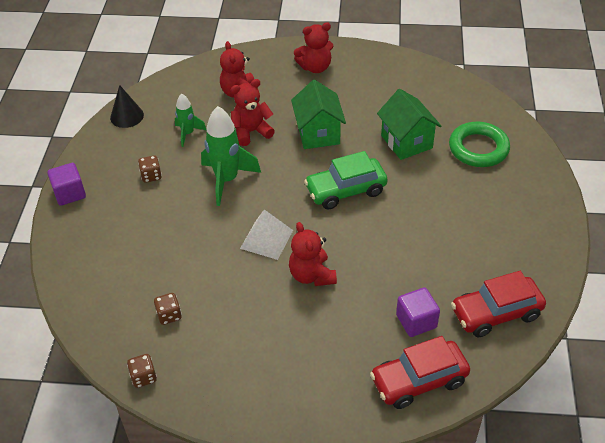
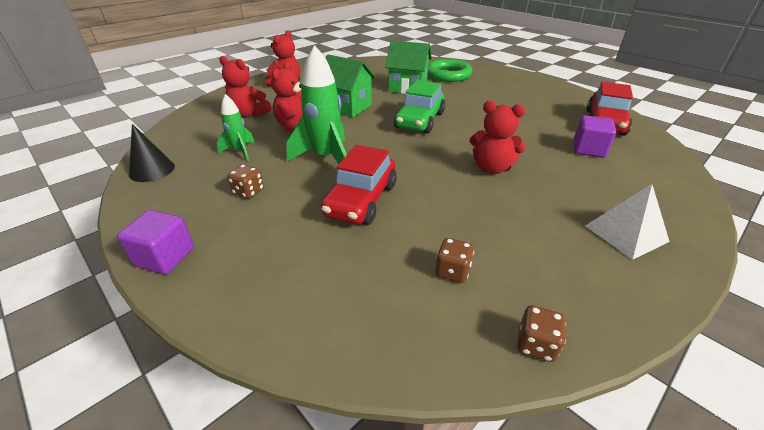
camera: 50 degrees left, 10 degrees down
(266, 239) = (422, 170): white pyramid -> white pyramid (625, 233)
(419, 381) = (657, 173): red car -> red car (361, 200)

